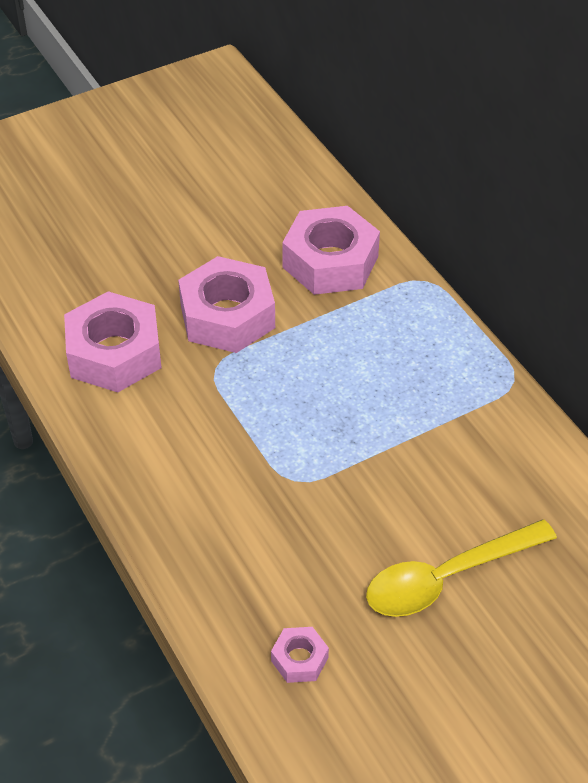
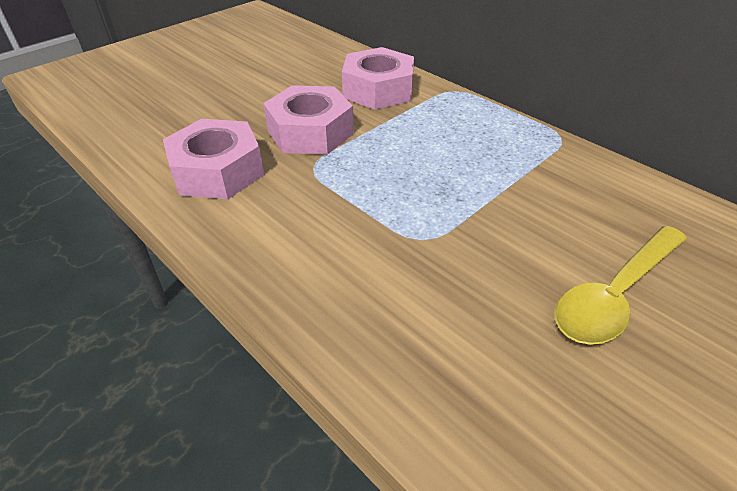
camera: 15 degrees left, 5 degrees down
(299, 659) = (519, 419): pink nut -> none

